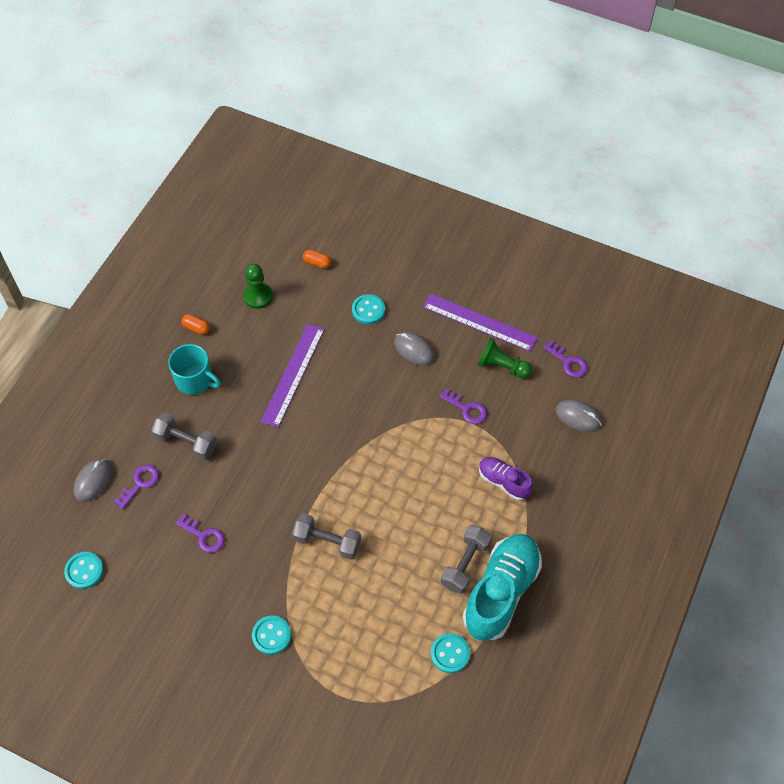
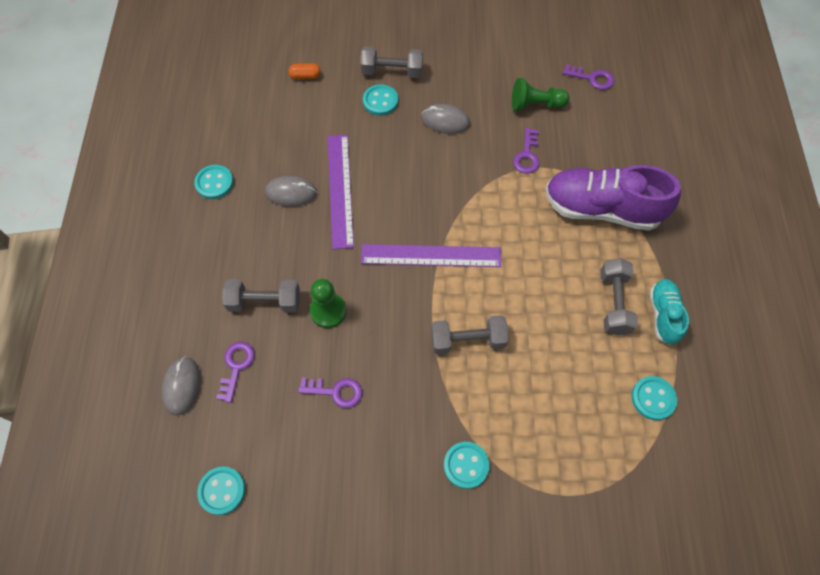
camera: 25 degrees left, 5 degrees up
(195, 380) = (240, 235): turquoise mug -> none
(196, 328) = (214, 183): orange capsule -> turquoise button
(258, 296) = (262, 129): green pawn -> green pawn (328, 311)
(393, 287) = (392, 72): none -> grey dumbbell
(467, 409) = (527, 155): purple key -> purple key turned 90 degrees clockwise
(479, 322) = (491, 73): purple ruler -> purple ruler (431, 256)
(501, 592) = (663, 315): turquoise shoe -> turquoise shoe, size x0.53
(503, 482) = (601, 209): purple shoe -> purple shoe, size x1.87
(578, 417) = (631, 123): grey mouse -> grey mouse (291, 193)

